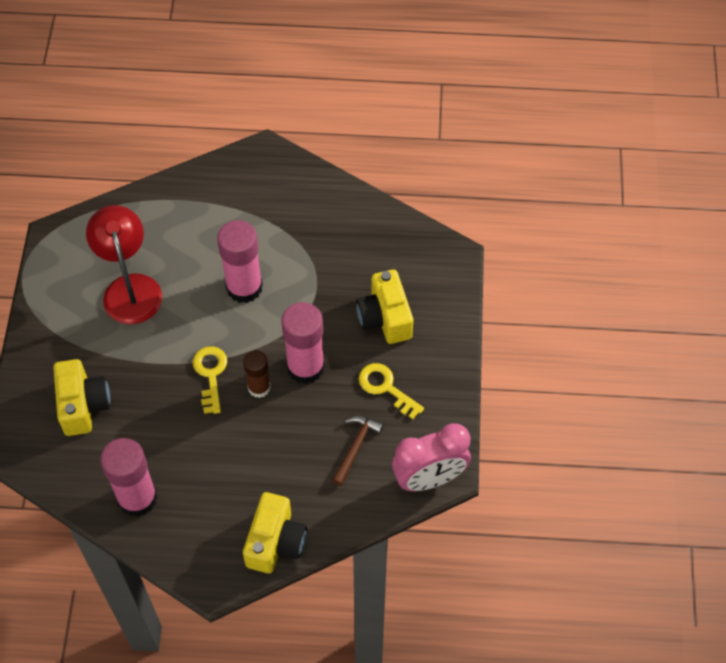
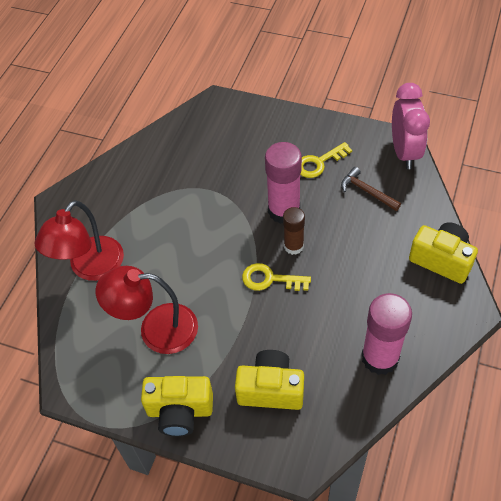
camera: 70 degrees left, 5 degrees down
(188, 209) = (90, 268): none -> red lamp
(244, 287) = (191, 239): pink glue stick -> none
(385, 318) = (256, 151): yellow camera -> yellow camera (180, 411)

